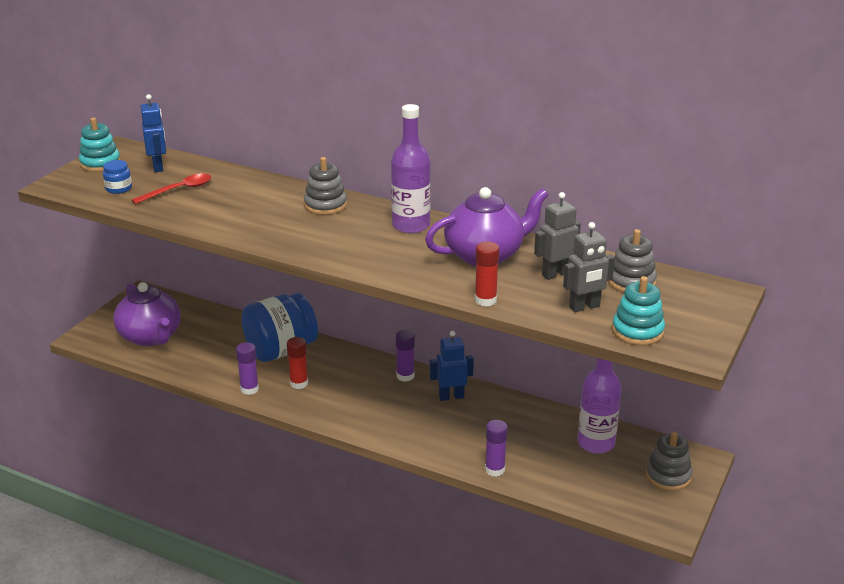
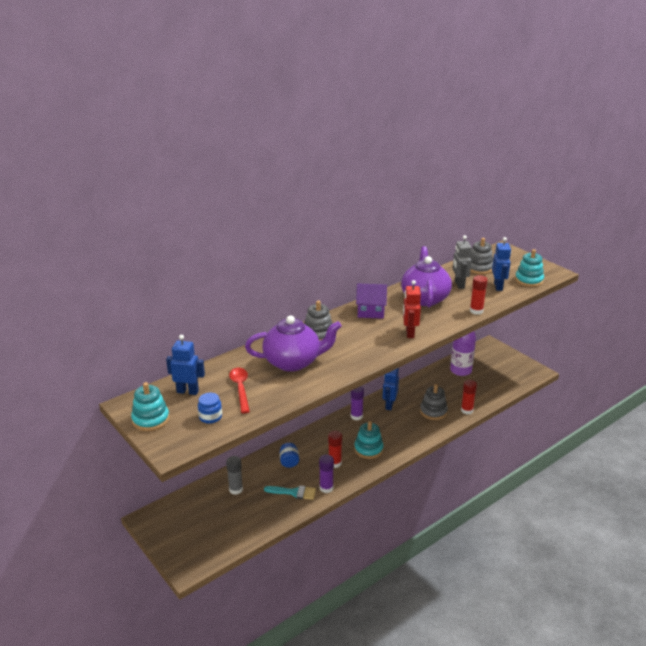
camera: 65 degrees left, 0 degrees up
(151, 337) = (219, 526): purple teapot -> purple teapot (293, 362)
(213, 330) = (236, 489): none -> grey glue stick
(229, 369) = (294, 492): none -> turquoise brush
(281, 351) = (289, 462): blue jar -> blue jar, size x0.42
(343, 402) = (368, 449): none -> turquoise stacking toy
(377, 261) = (409, 333): none -> red robot
(411, 225) = (371, 311): purple bottle -> purple house
(495, 469) = (467, 410): purple glue stick -> red glue stick
(584, 307) = (498, 286): grey robot -> blue robot
(668, 476) = (498, 358): grey stacking toy -> grey stacking toy (433, 411)

